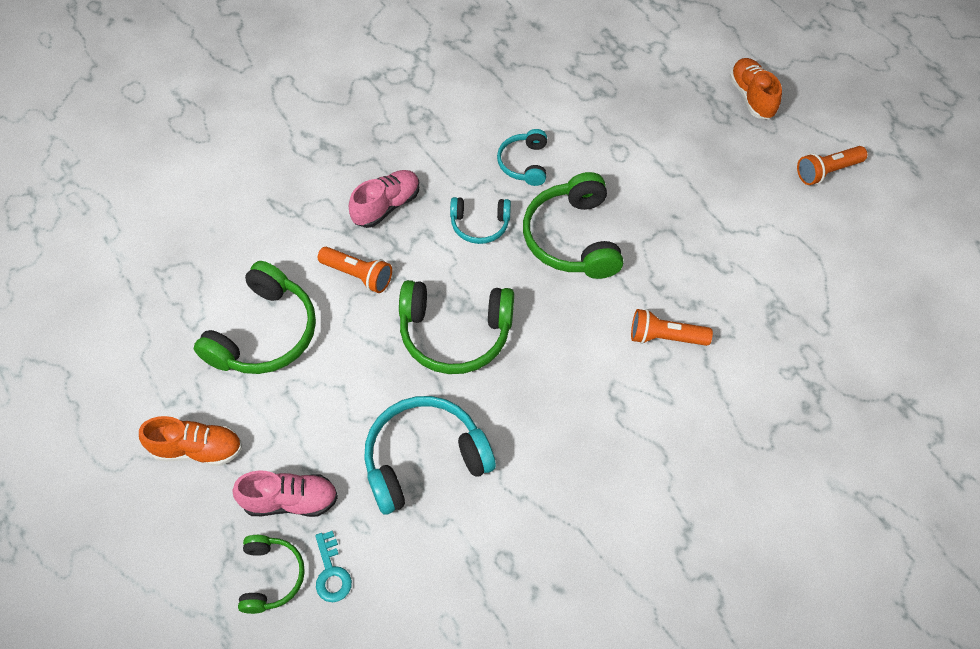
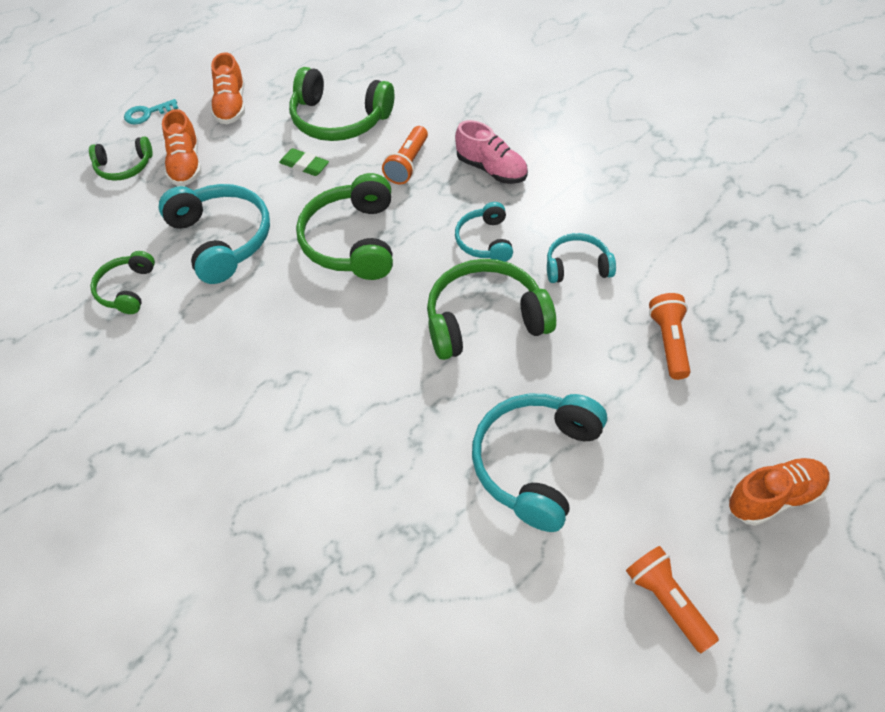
camera: 85 degrees right, 5 degrees down
(290, 501) = (186, 165): pink shoe -> orange shoe
(330, 372) = (304, 165): none -> green eraser
(331, 572) = (124, 199): turquoise key -> turquoise key (147, 114)
(478, 558) = (127, 289): none -> green headphones
(665, 337) = (367, 417): orange flashlight -> orange flashlight (669, 342)
(717, 226) = (535, 463): none -> turquoise headphones

